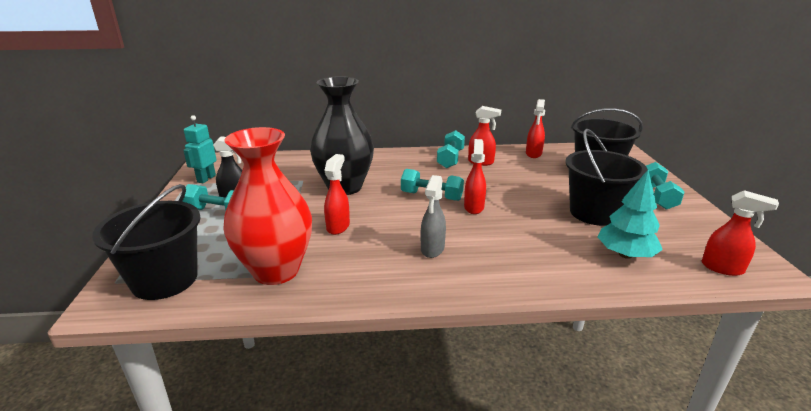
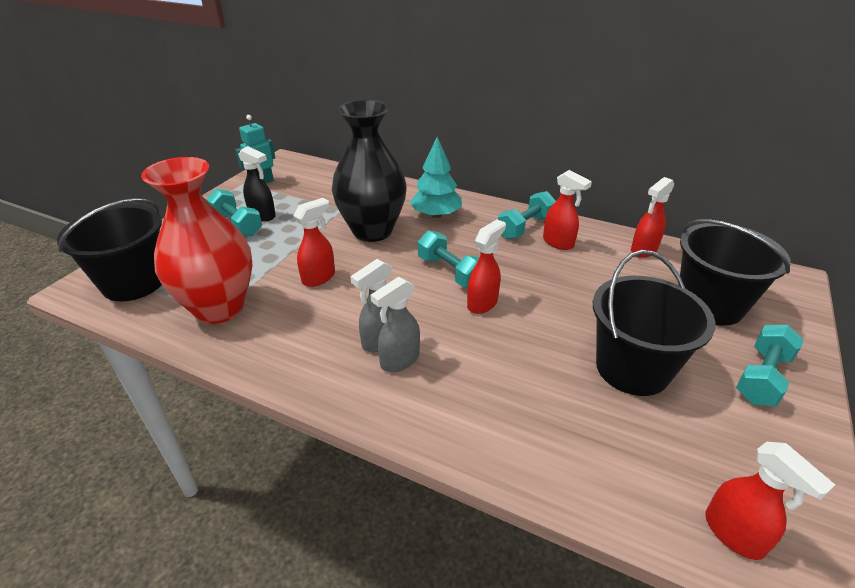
camera: 30 degrees right, 10 degrees up
(459, 255) = (399, 360): none -> grey spray bottle
(625, 255) = (604, 447): turquoise tree -> turquoise tree (436, 215)

